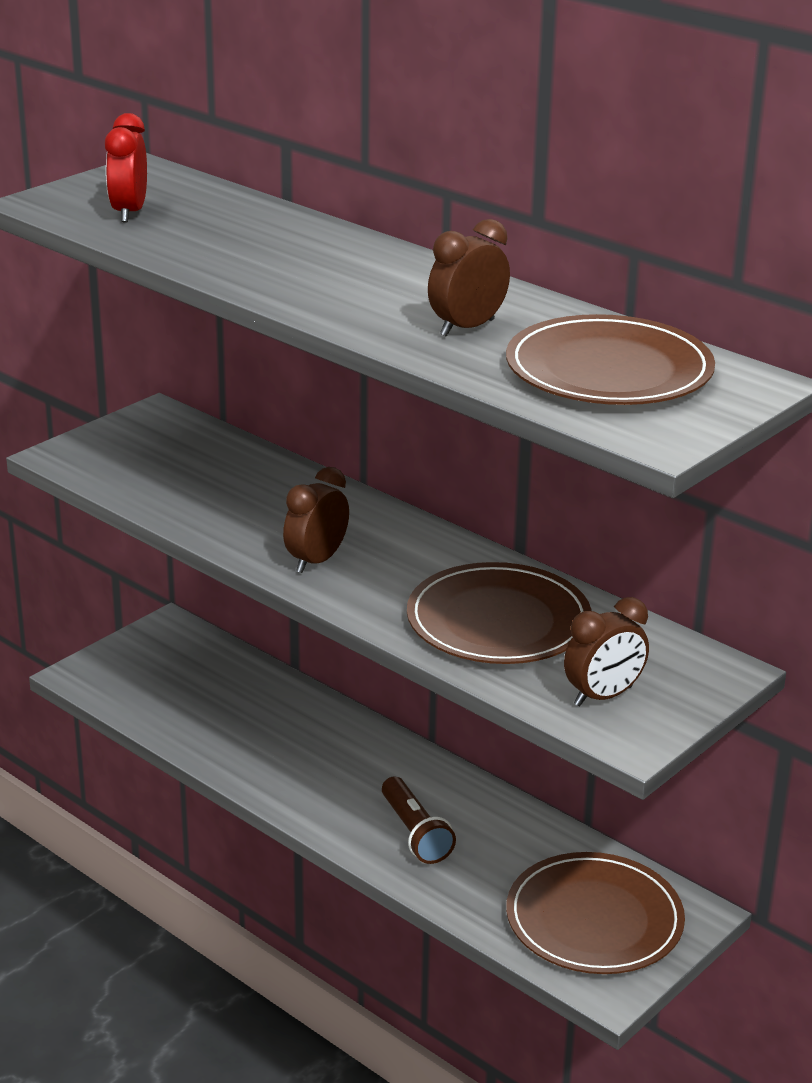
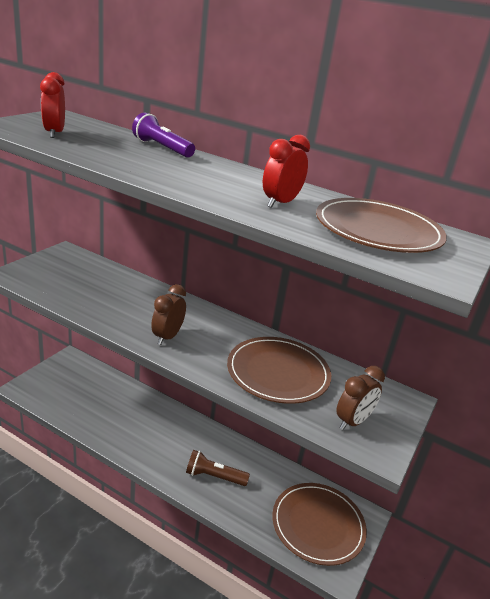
camera: 15 degrees left, 0 degrees up
(305, 230) = (162, 148): none -> purple flashlight
(415, 833) = (214, 476): brown flashlight -> brown flashlight turned 135 degrees clockwise
(467, 328) = (280, 203): brown clock -> red clock

